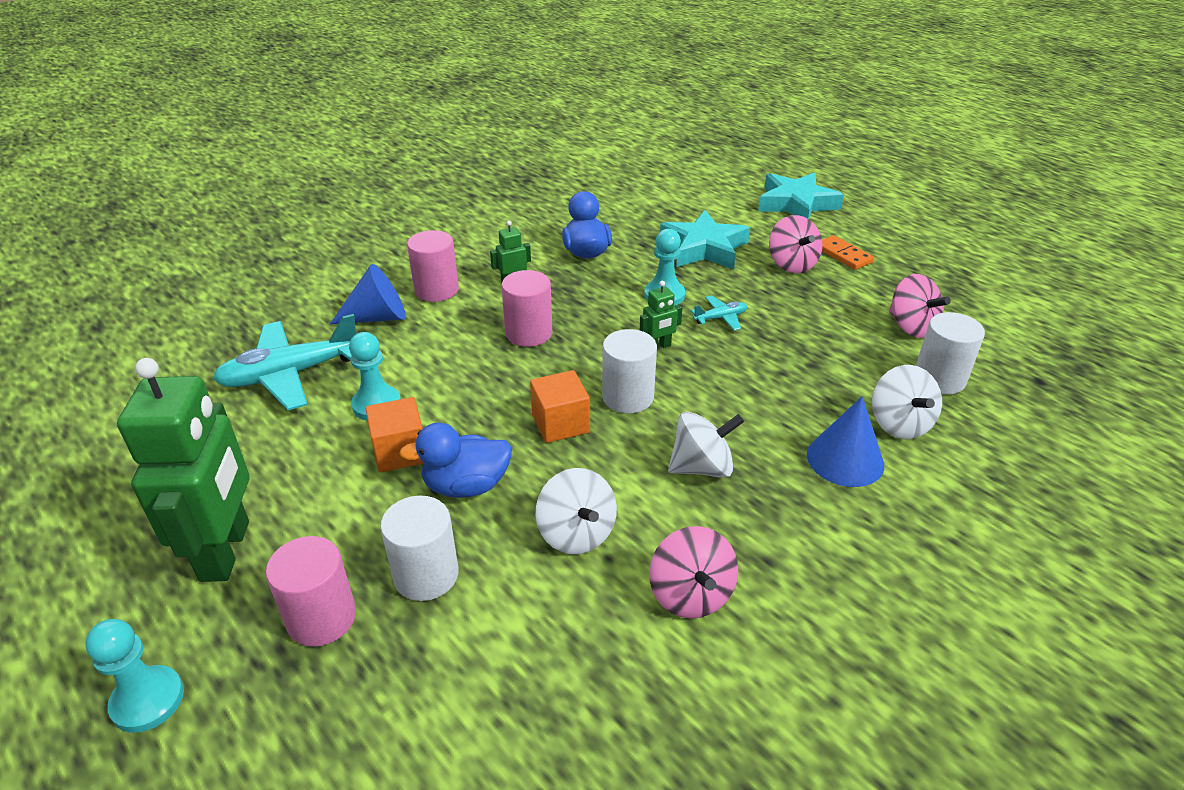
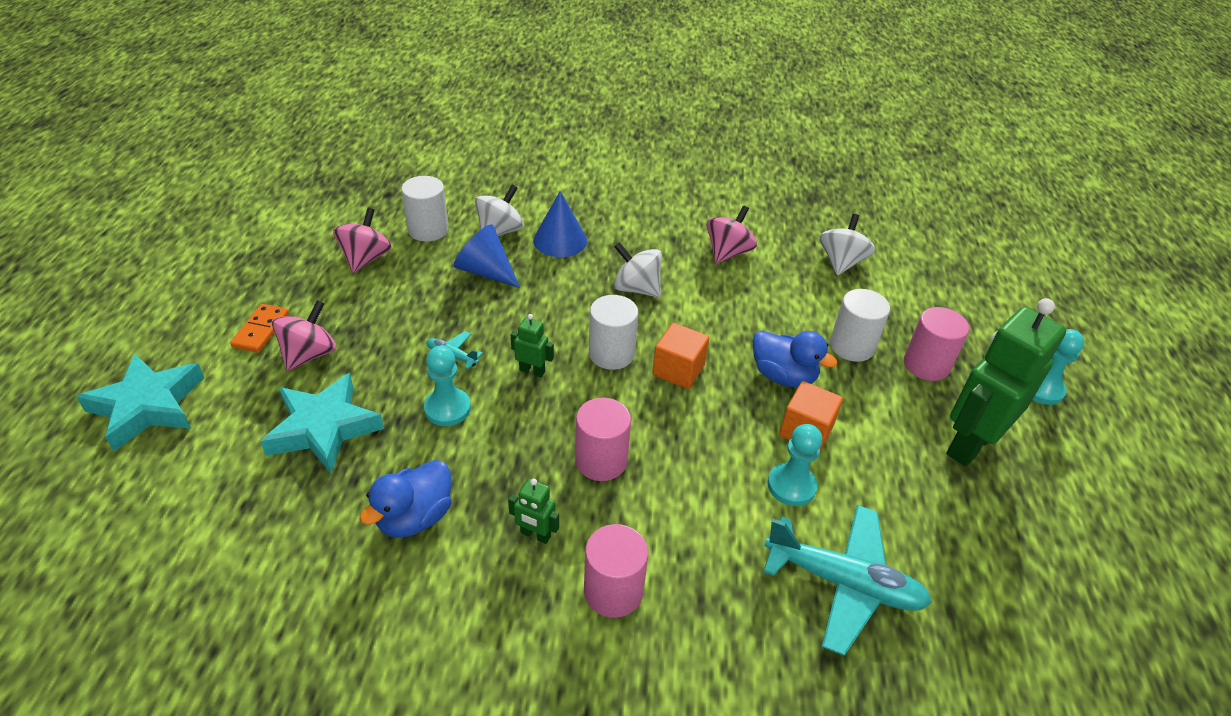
camera: 135 degrees left, 5 degrees up
(377, 317) = (706, 599): blue cone -> blue cone (486, 271)
(576, 533) = (749, 309): white spinning top -> white spinning top (841, 262)

